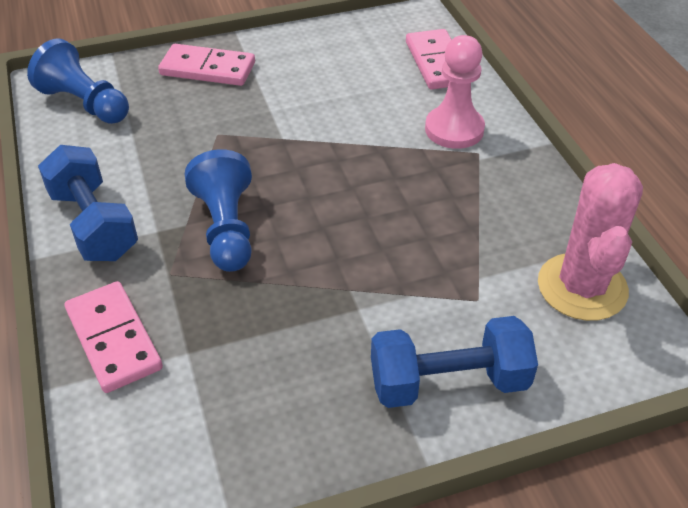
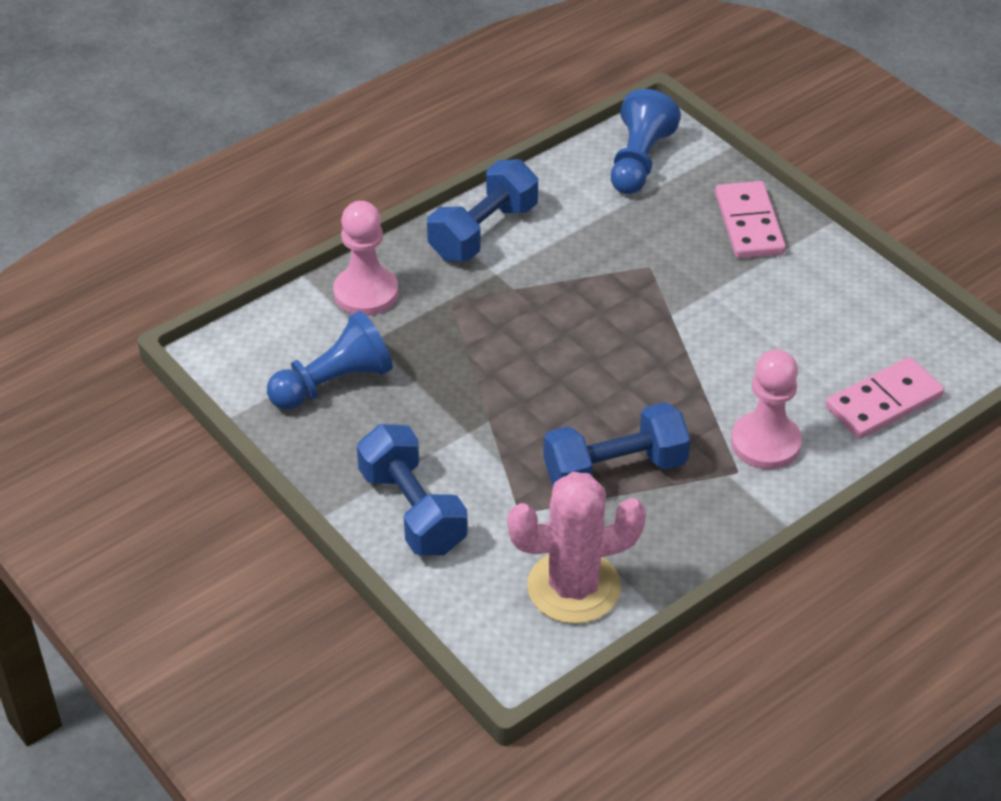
camera: 70 degrees right, 0 degrees up
(114, 339) = (366, 293): pink domino -> pink pawn
(226, 228) = (522, 316): blue pawn -> blue pawn (333, 383)
(449, 221) = (615, 470): none -> blue dumbbell

